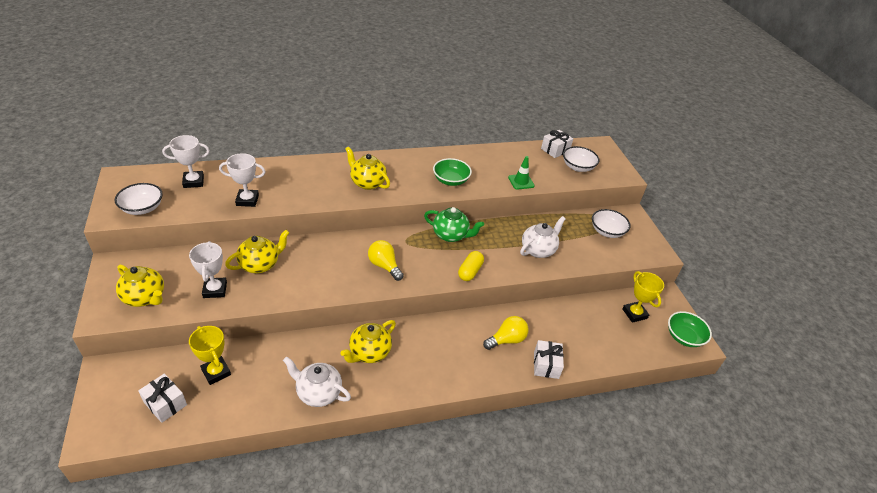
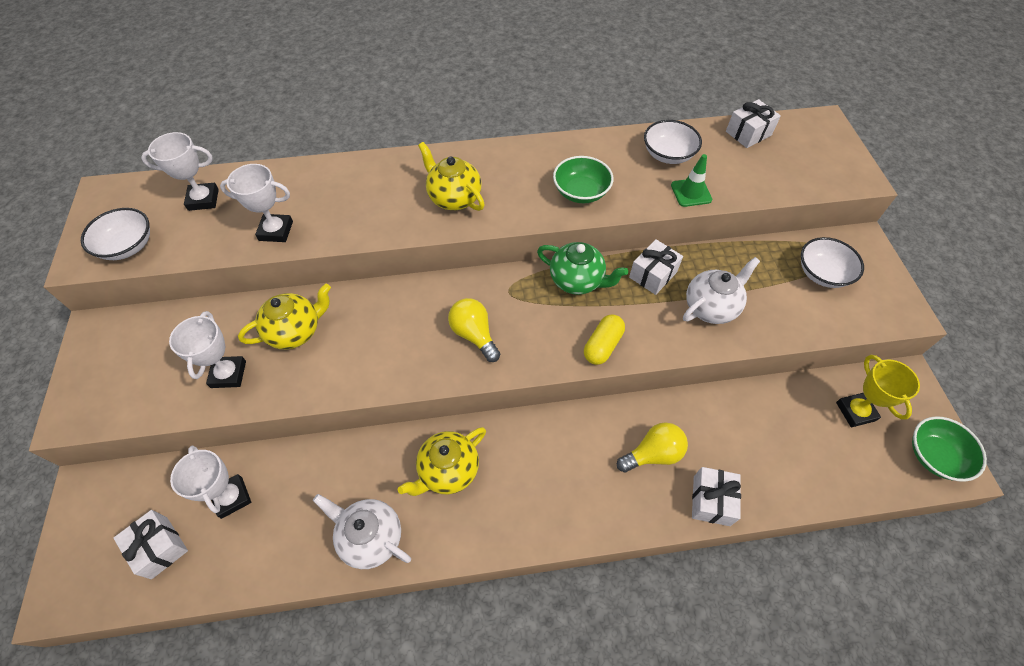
camera: 10 degrees right, 15 degrees up
(145, 297) = (132, 386): yellow teapot -> none
(216, 372) = (232, 497): yellow trophy -> white trophy
(500, 232) = (653, 275): none -> white gift
(578, 167) = (783, 164): white bowl -> white bowl (668, 154)

